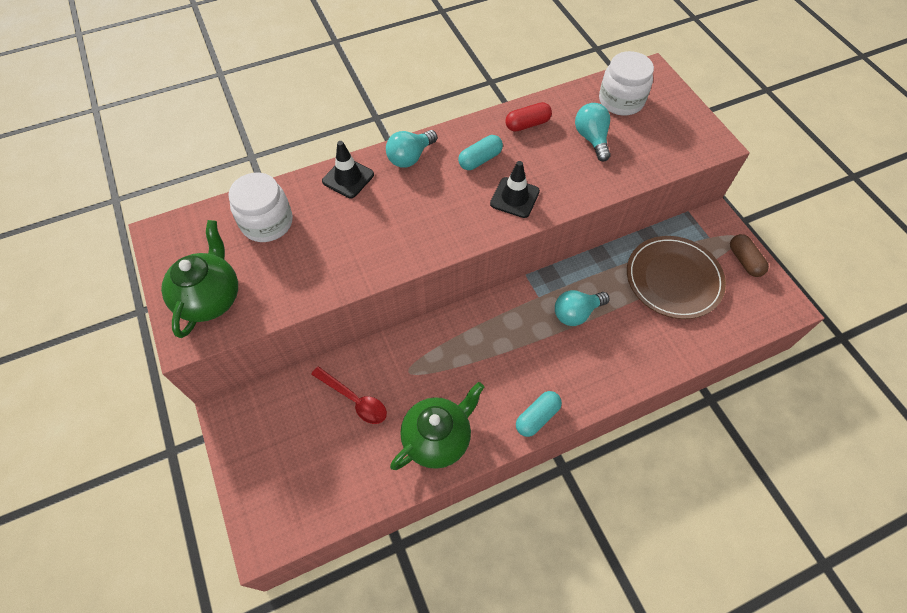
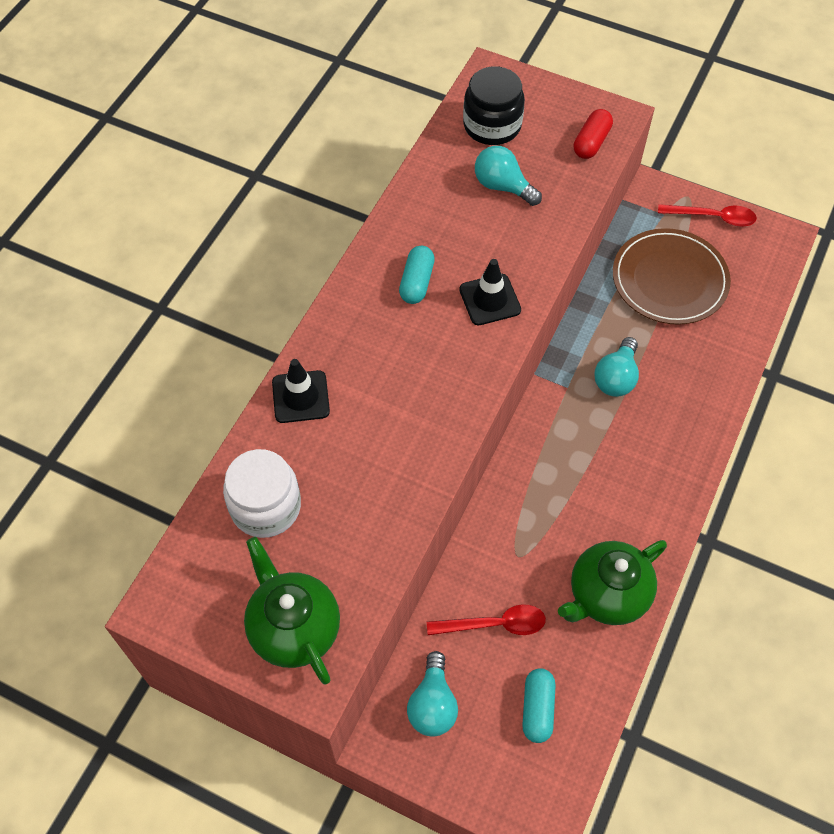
camera: 40 degrees left, 0 degrees up
(410, 157) = (342, 328): turquoise light bulb -> turquoise light bulb (432, 704)
(438, 438) = (607, 595): green teapot -> green teapot turned 135 degrees counterclockwise
(527, 124) = (426, 211): red capsule -> red capsule (591, 142)
(537, 417) = (673, 504): turquoise capsule -> turquoise capsule (537, 709)
(621, 101) = (492, 125): white jar -> black jar
(744, 261) = (713, 217): brown capsule -> red spoon

